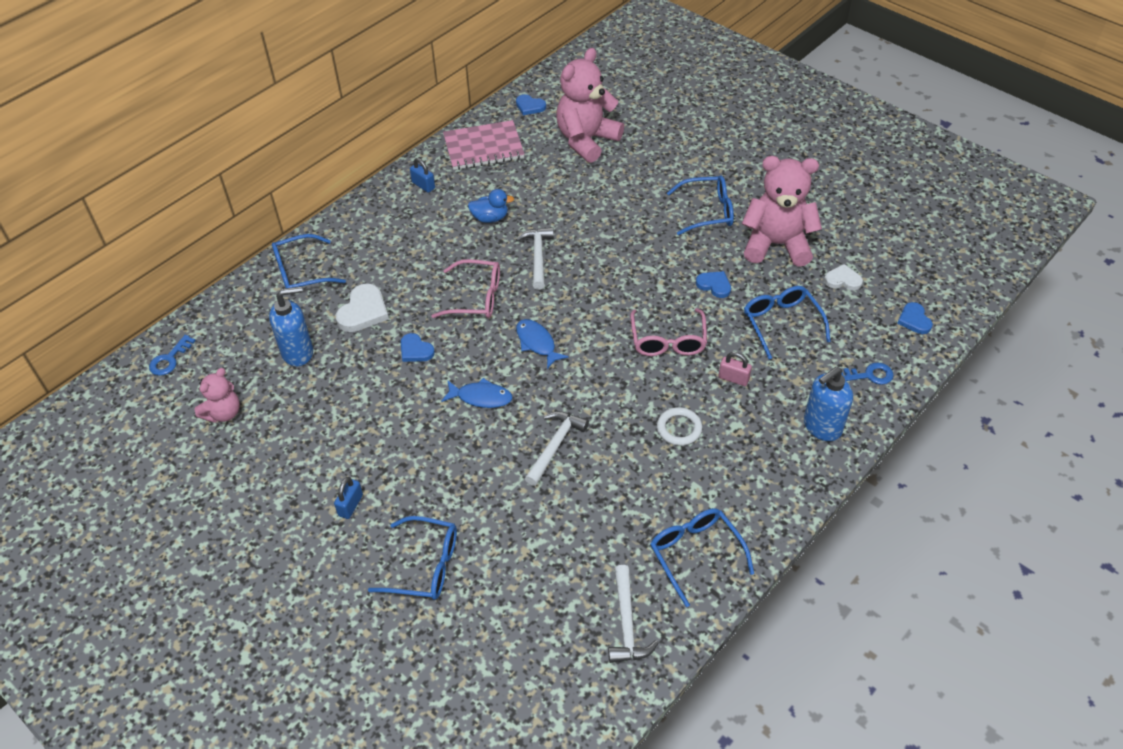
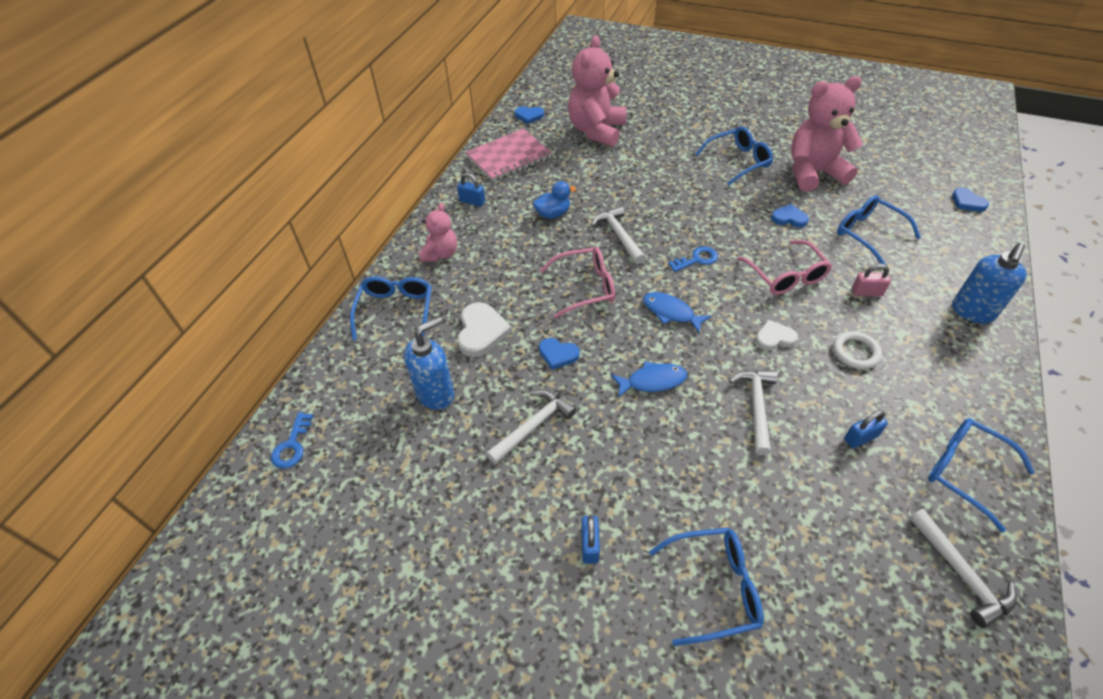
camera: 20 degrees left, 0 degrees up
(223, 413) = (386, 487): pink teddy bear -> pink teddy bear (440, 254)
(302, 272) = (395, 311): blue glasses -> blue glasses turned 135 degrees clockwise
(360, 403) = (533, 426): none -> white hammer
(626, 499) = (860, 438): none -> blue padlock
(843, 280) = (887, 186): white heart -> white heart (774, 338)
(869, 375) = (972, 256): blue key -> blue key (697, 259)

